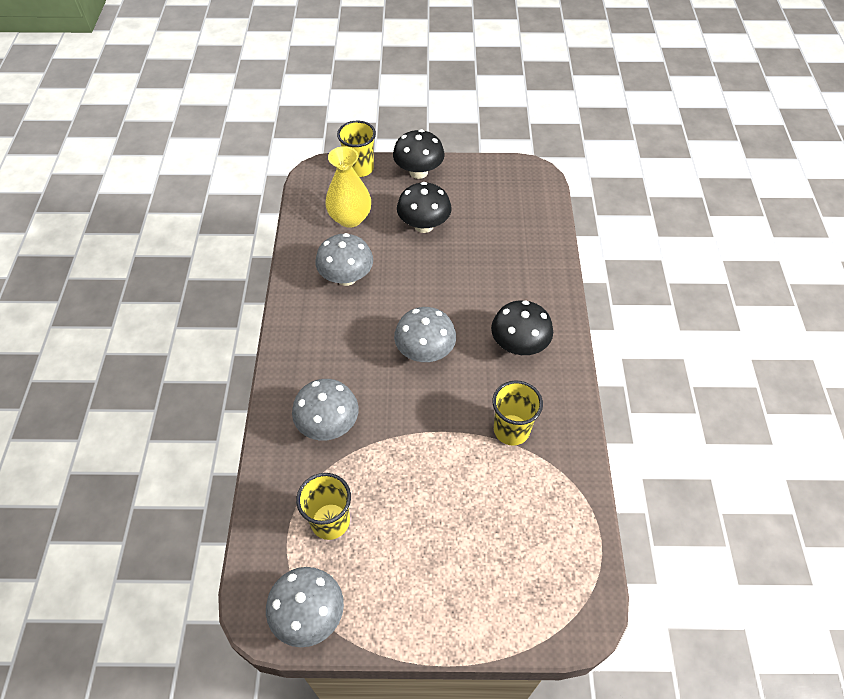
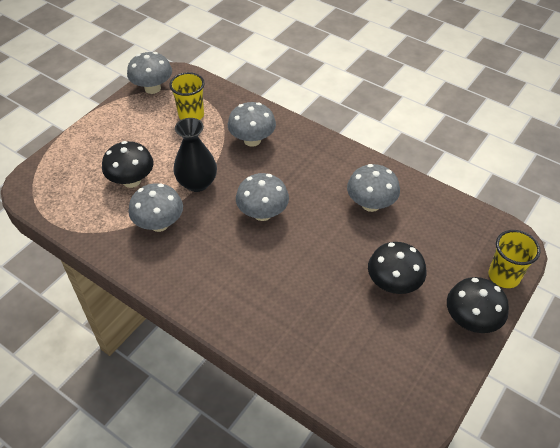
camera: 125 degrees right, 5 degrees down
(350, 218) = (438, 237): yellow vase -> none
(432, 434) = (197, 183): none -> black vase
(511, 430) = (159, 224): yellow cup -> grey mushroom
(519, 345) = (217, 271): black mushroom -> black mushroom (131, 180)

